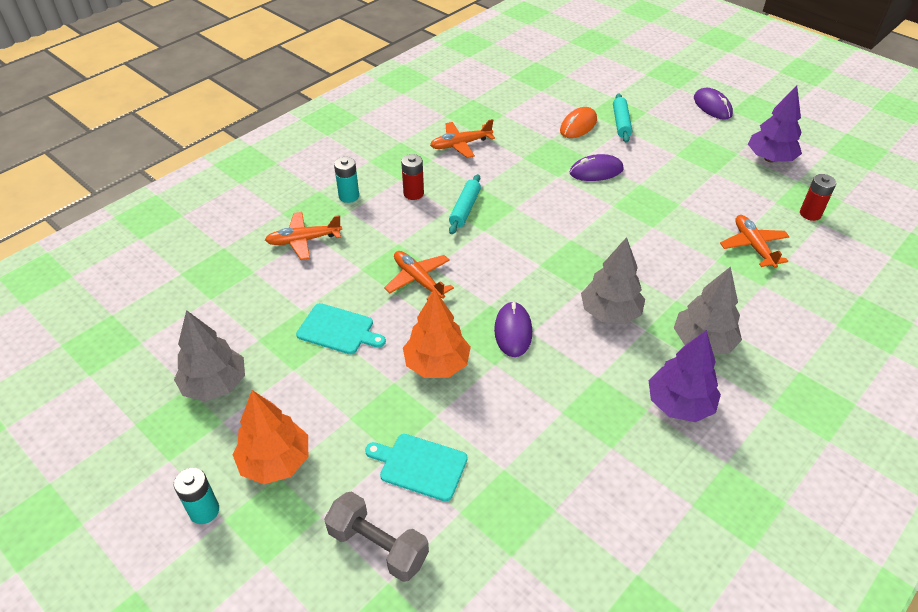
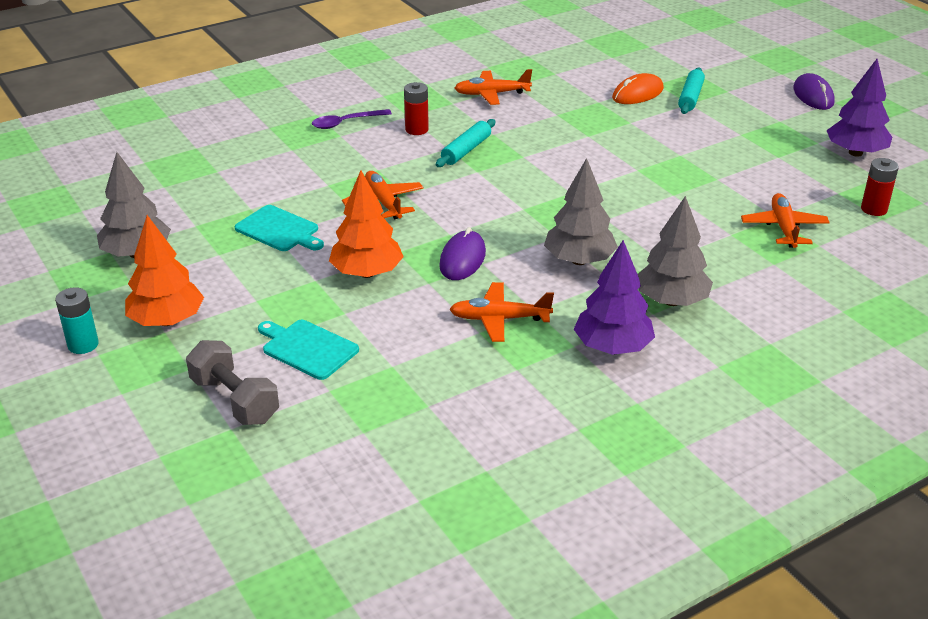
camera: 15 degrees right, 10 degrees down
(303, 240) = (280, 153): orange plane -> orange plane (499, 319)
(349, 196) = (346, 123): turquoise battery -> purple spoon
(596, 171) = (635, 137): purple mouse -> none

